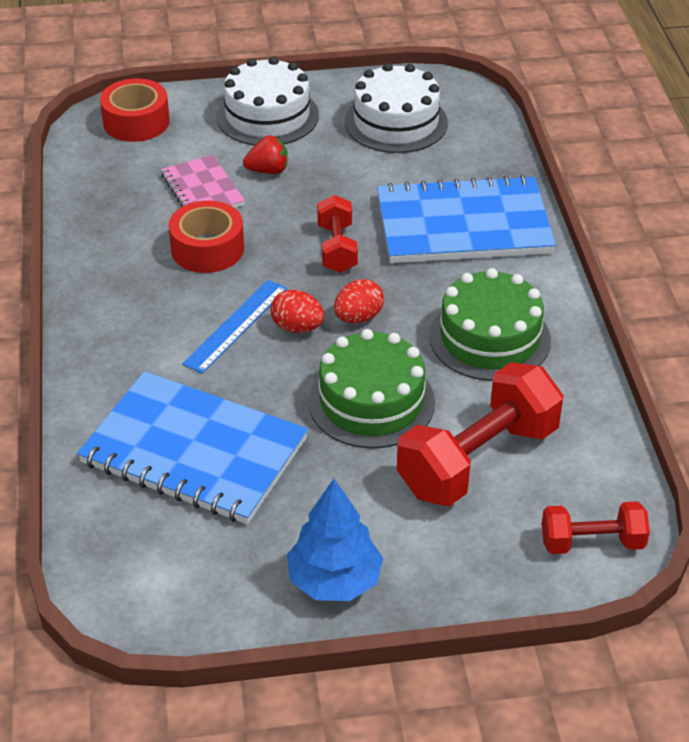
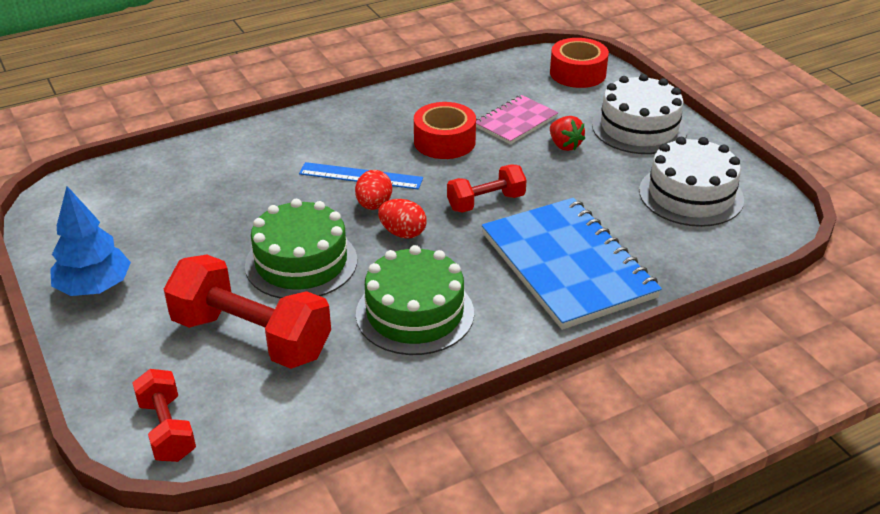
camera: 70 degrees right, 5 degrees down
(194, 451) = (213, 191): blue notebook -> none

